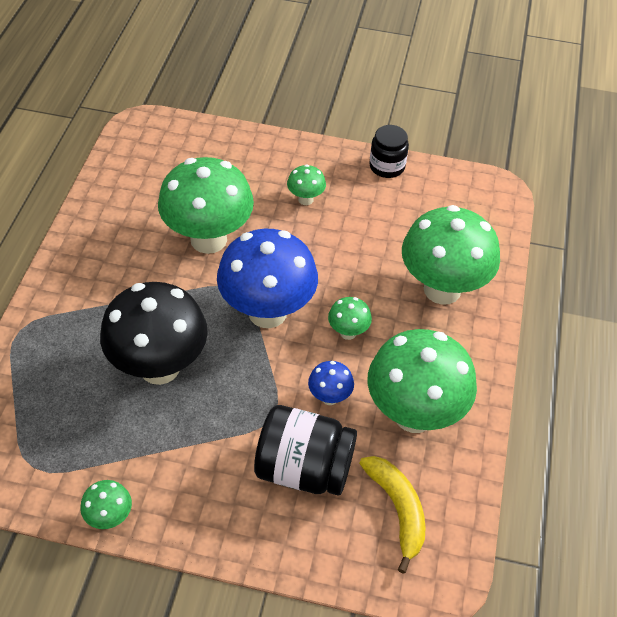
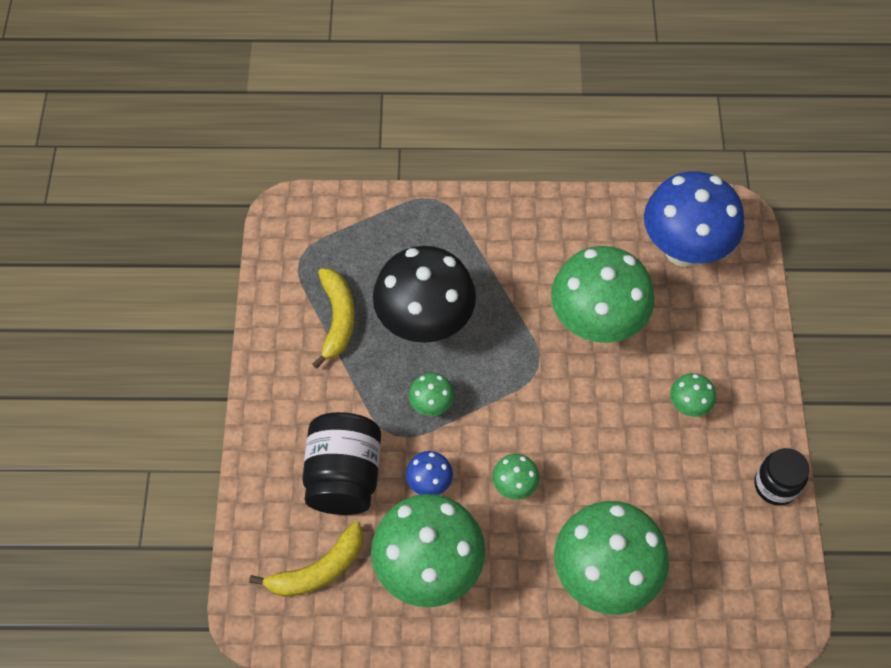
camera: 80 degrees right, 10 degrees up
(110, 517) = (264, 330): green mushroom -> green mushroom (431, 405)
(124, 443) = (337, 319): none -> yellow banana
(267, 312) = (517, 403): blue mushroom -> blue mushroom (683, 250)

